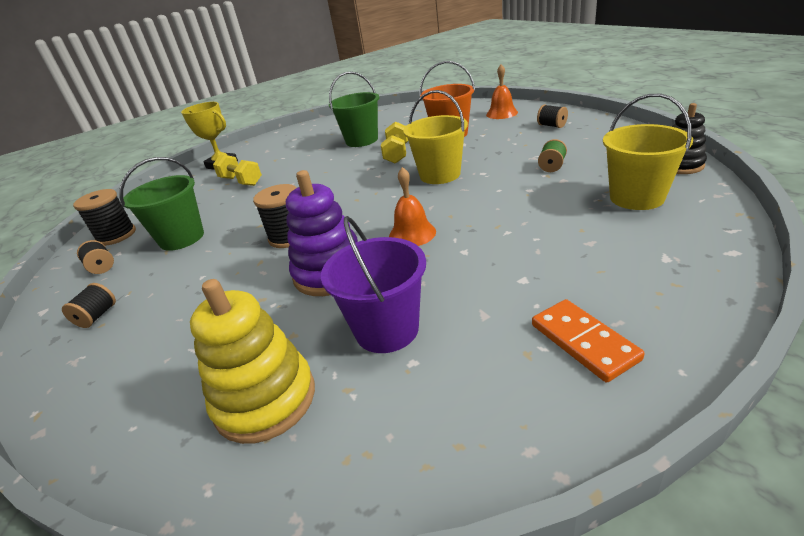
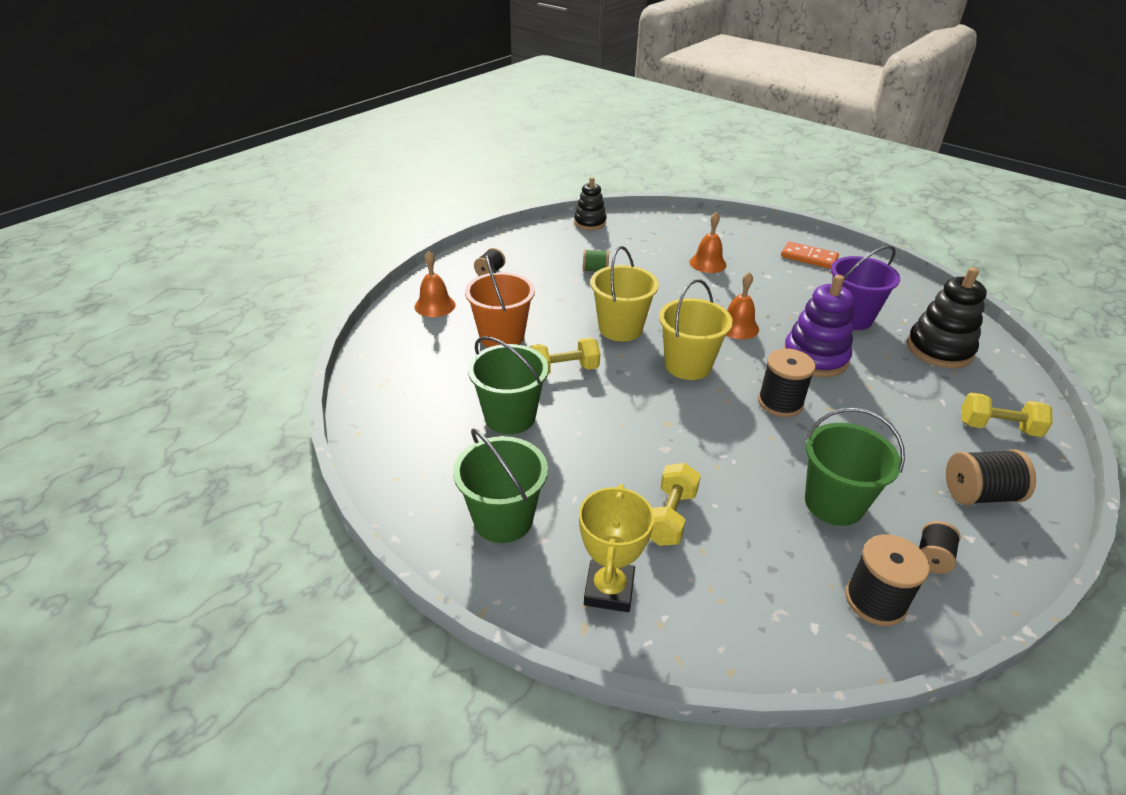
camera: 115 degrees left, 5 degrees up
(97, 316) = (979, 494): black spool -> black spool, size x1.63
(120, 378) = (998, 428): none -> yellow dumbbell
(265, 399) = (939, 349): yellow stacking toy -> black stacking toy
(288, 142) = (503, 519): none -> green bucket
(565, 234) = (707, 263): none -> orange bell
(584, 342) = (809, 257): orange domino -> orange domino turned 75 degrees clockwise
(636, 197) = (646, 239): yellow bucket -> yellow bucket (688, 365)

